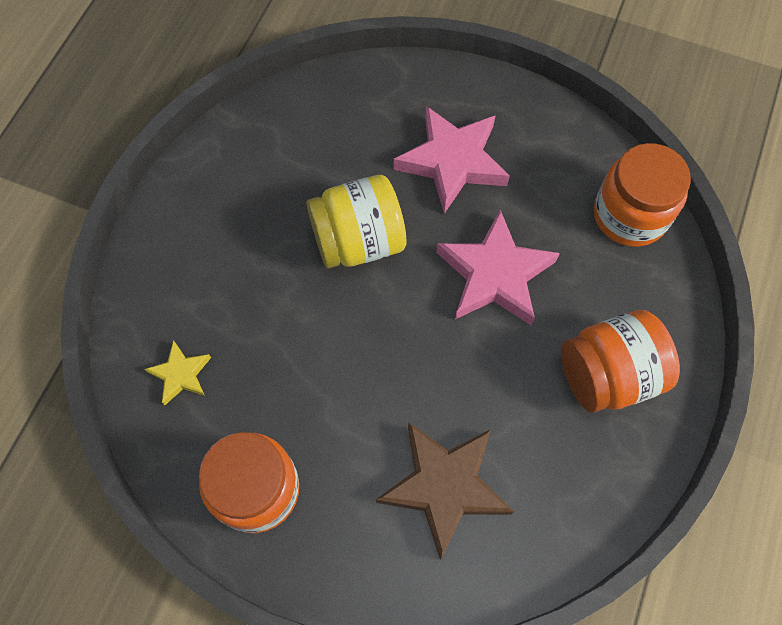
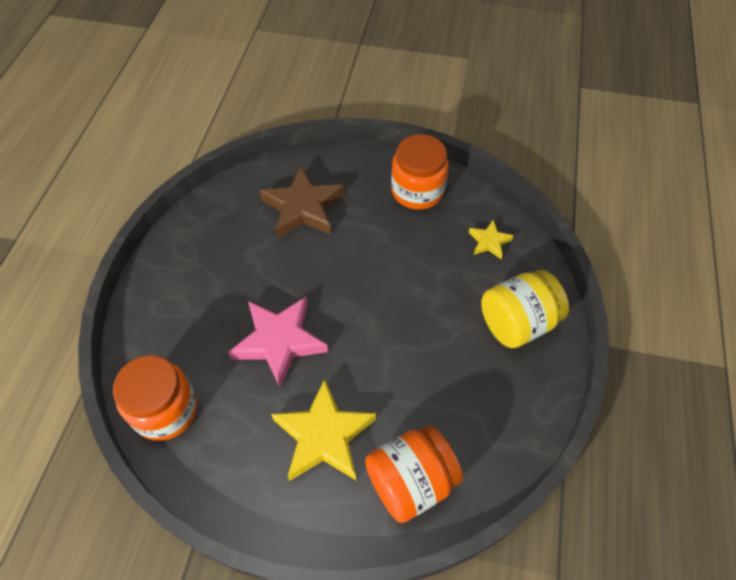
camera: 170 degrees right, 10 degrees down
(358, 241) = (391, 351): yellow jar -> yellow jar (517, 323)
(452, 162) = (324, 436): pink star -> yellow star
(608, 375) = (195, 284): orange jar -> orange jar (410, 481)

